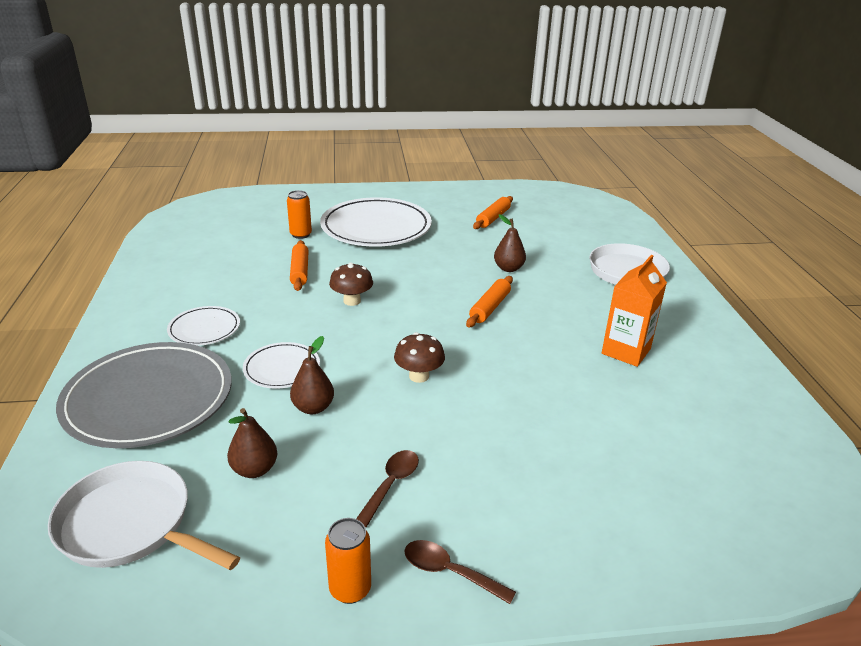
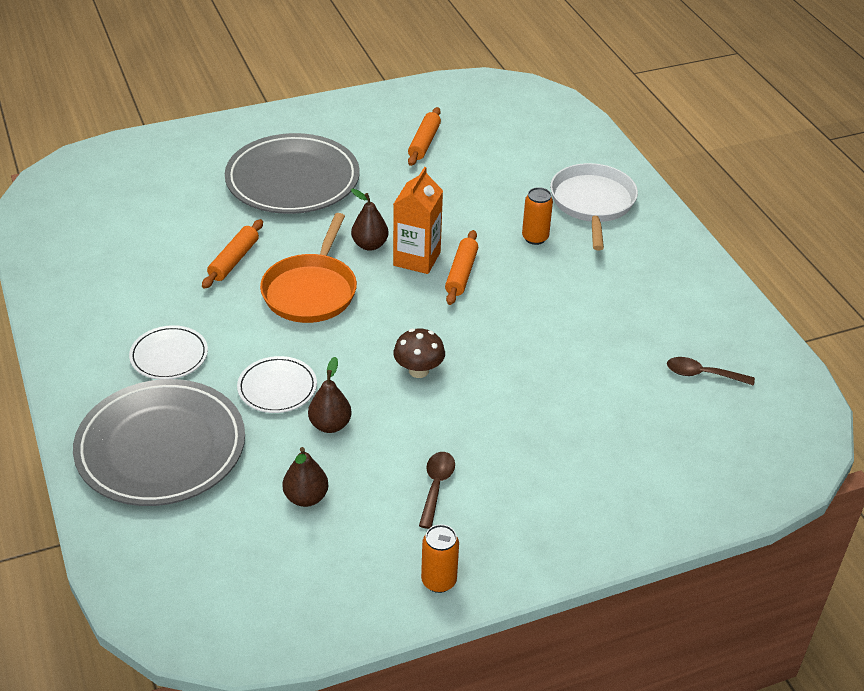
camera: 15 degrees left, 10 degrees up
(131, 524) = (222, 569): white pan -> none
(300, 271) = (234, 260): orange rolling pin -> orange rolling pin turned 45 degrees clockwise
(301, 234) = (208, 205): orange can -> orange can (535, 238)
(352, 301) = (311, 291): brown mushroom -> orange pan
(376, 227) = (292, 180): white plate -> grey plate
(449, 572) = (514, 550): brown spoon -> brown spoon (702, 374)
(508, 268) = (465, 216): brown pear -> brown pear (369, 245)
(626, 351) = (611, 304): orange carton -> orange carton (417, 259)

